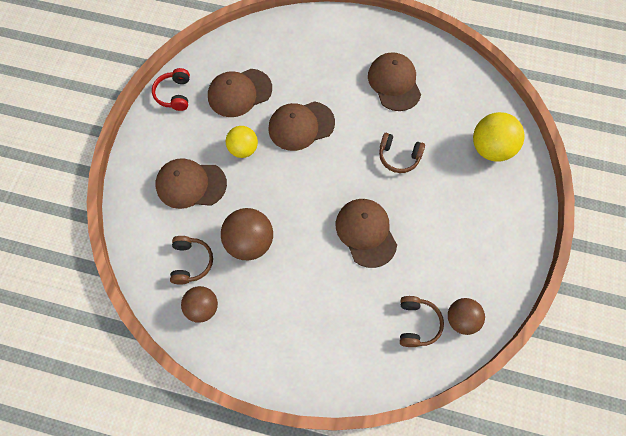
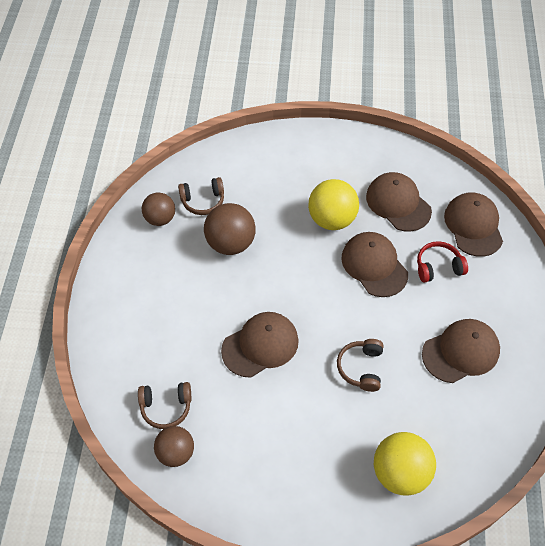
camera: 80 degrees right, 10 degrees down
(174, 94) = (379, 150): red headphones -> red headphones (438, 267)
(191, 184) = (282, 184): brown cap -> brown cap (473, 226)
(243, 149) = (332, 219): yellow ball -> yellow ball, size x1.50

